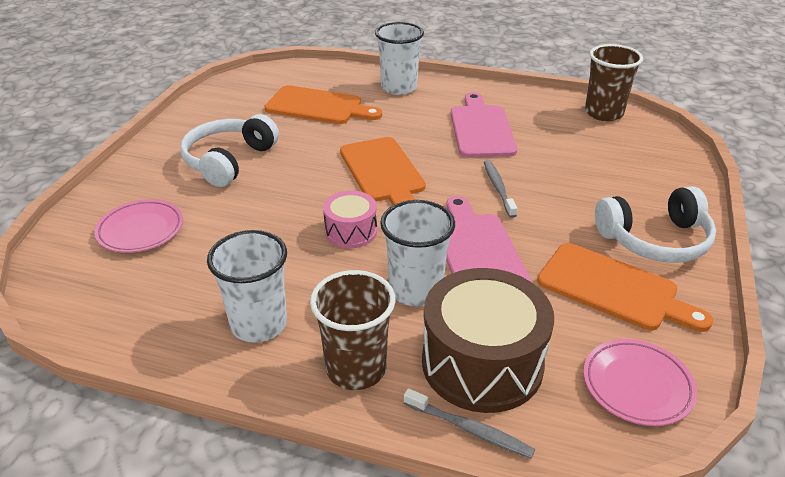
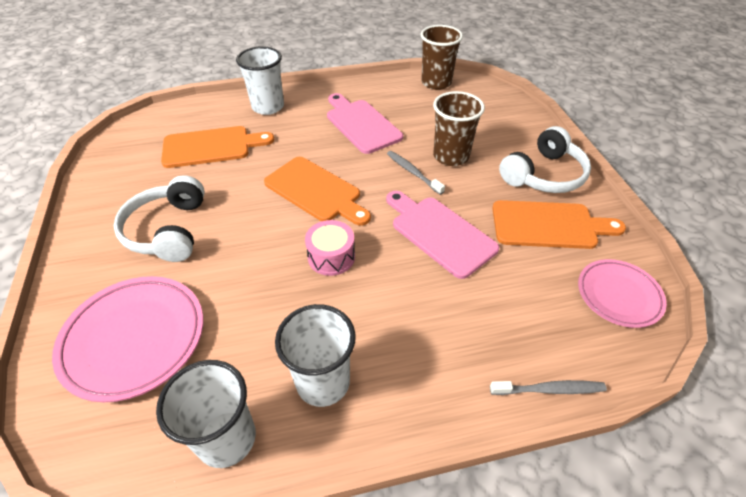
camera: 30 degrees left, 10 degrees up
(141, 230) = (134, 339): pink plate -> pink plate, size x1.58
(356, 369) = (432, 382): brown cup -> brown cup (451, 156)
(415, 290) = (422, 288): white cup -> white cup (227, 438)
(482, 363) = (515, 328): brown drum -> none

